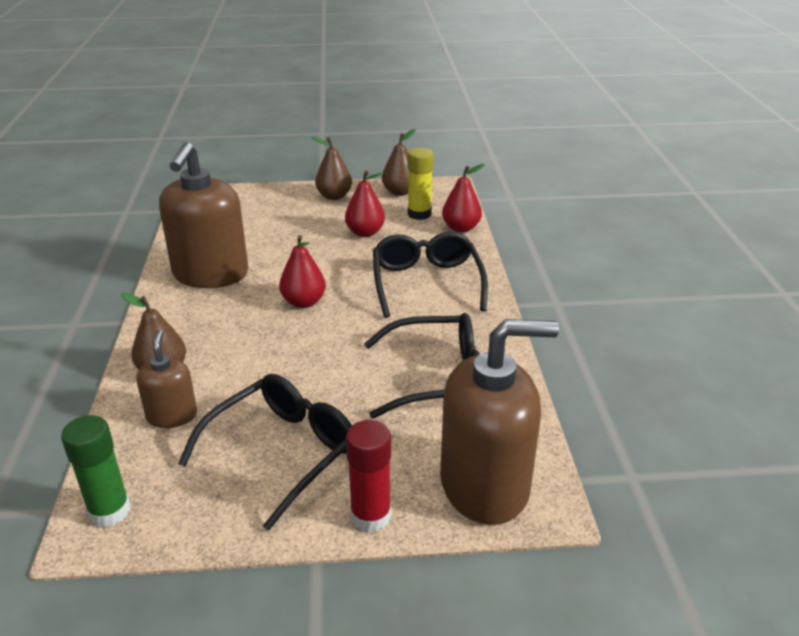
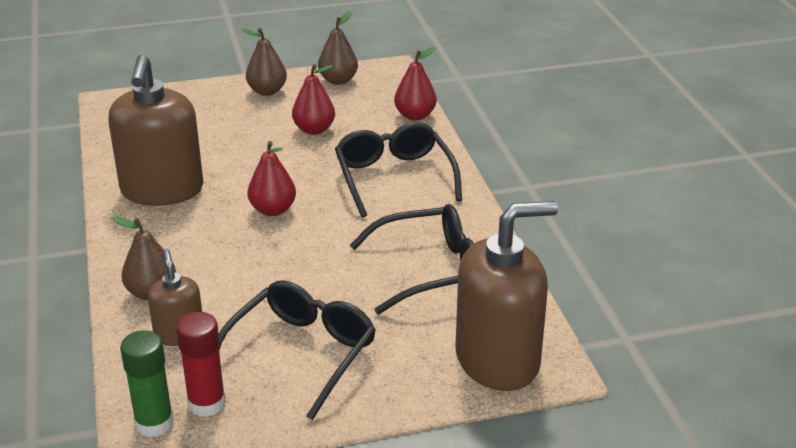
camera: 10 degrees left, 0 degrees up
(370, 516) = (401, 397): red glue stick -> red glue stick (206, 403)
(419, 214) = (366, 104): yellow glue stick -> none

